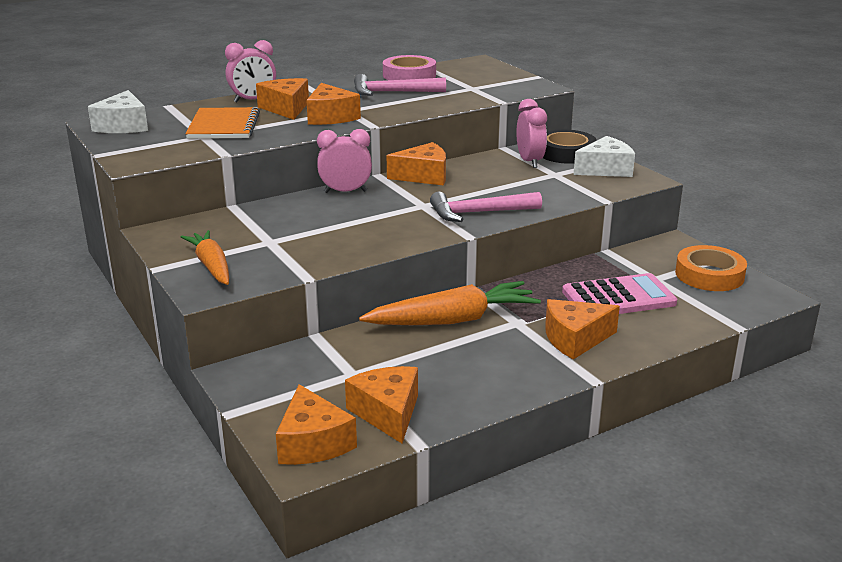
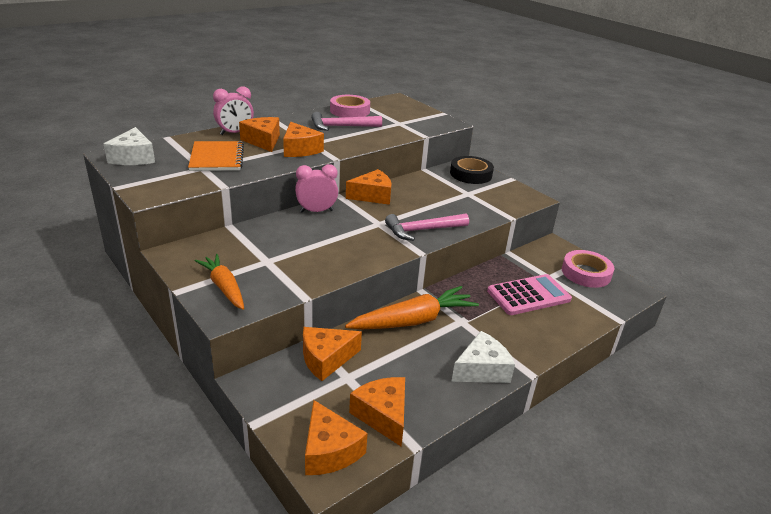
camera: 10 degrees left, 5 degrees up
(530, 161) = (447, 182): pink clock -> none
(575, 339) = (507, 335): orange cheese -> orange cheese (326, 359)
(605, 169) = (502, 189): white cheese -> white cheese (481, 369)
(709, 275) = (586, 273): orange tape -> pink tape

